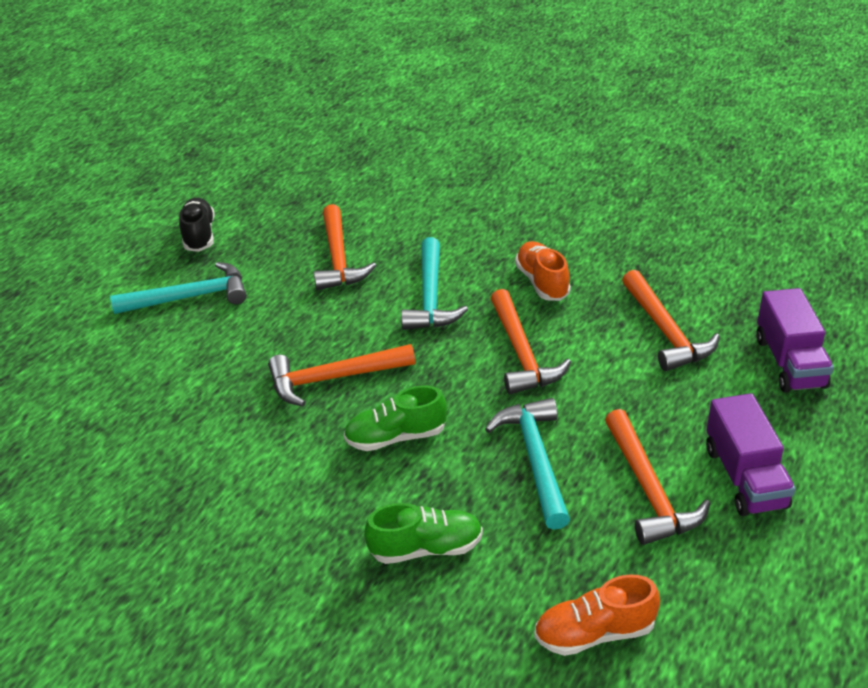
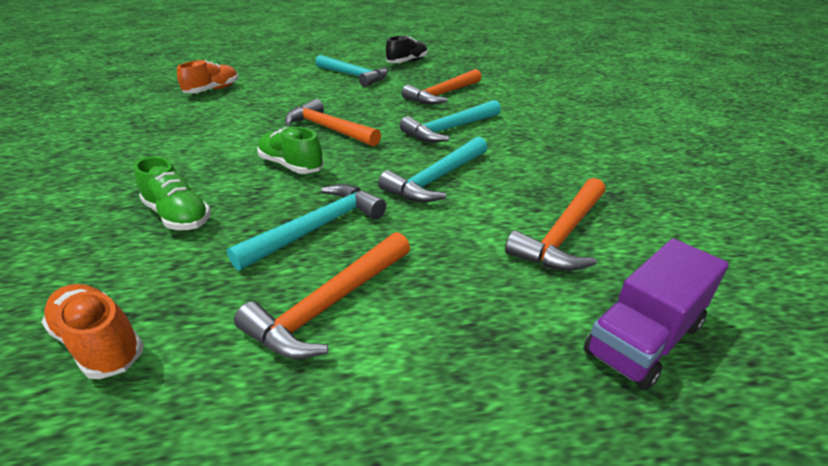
camera: 50 degrees right, 5 degrees down
(521, 353) = (436, 179): orange hammer -> turquoise hammer
(542, 282) = (529, 159): orange shoe -> orange shoe (212, 90)
(745, 477) = (409, 373): purple truck -> none

